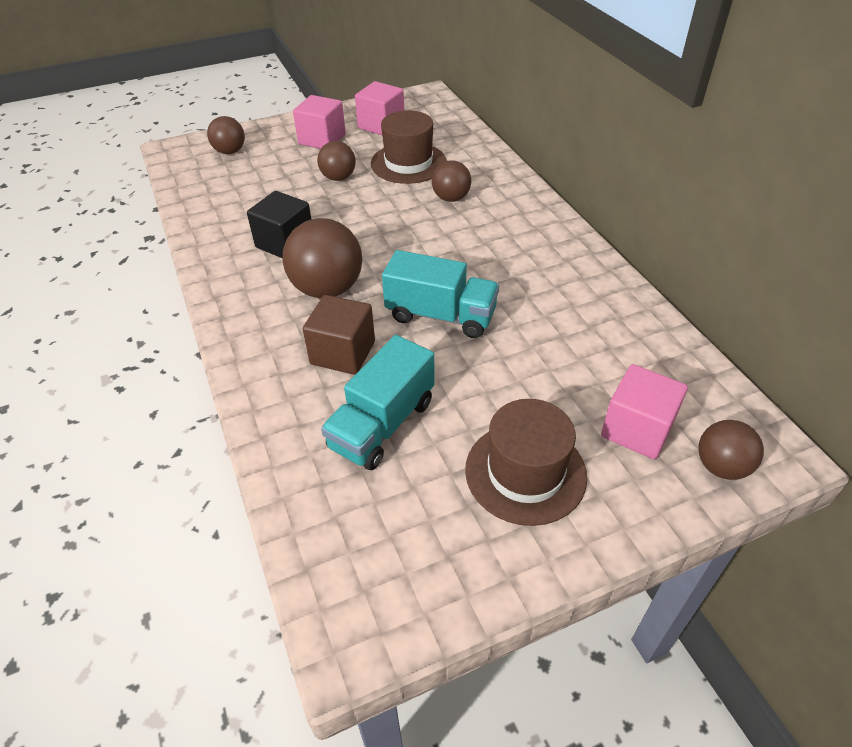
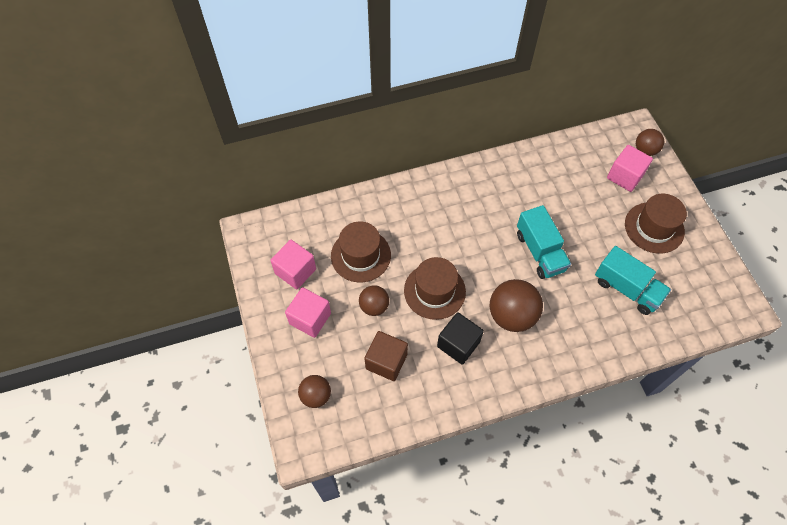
camera: 85 degrees left, 15 degrees up
(343, 353) = (572, 307): brown cube -> brown cube (386, 361)
(363, 220) = (434, 291): none -> brown hat
(440, 315) = (540, 252): turquoise truck -> turquoise truck turned 135 degrees clockwise
(451, 198) = (414, 232): brown ball -> none

